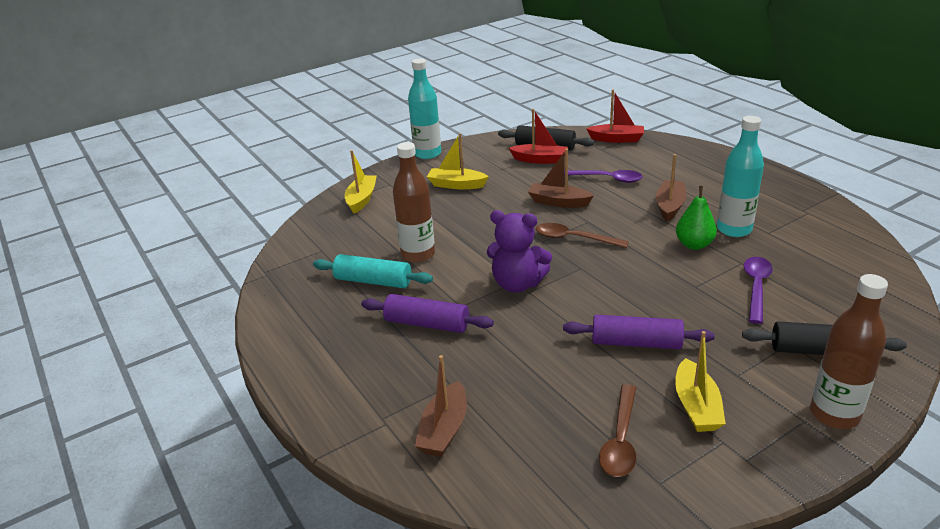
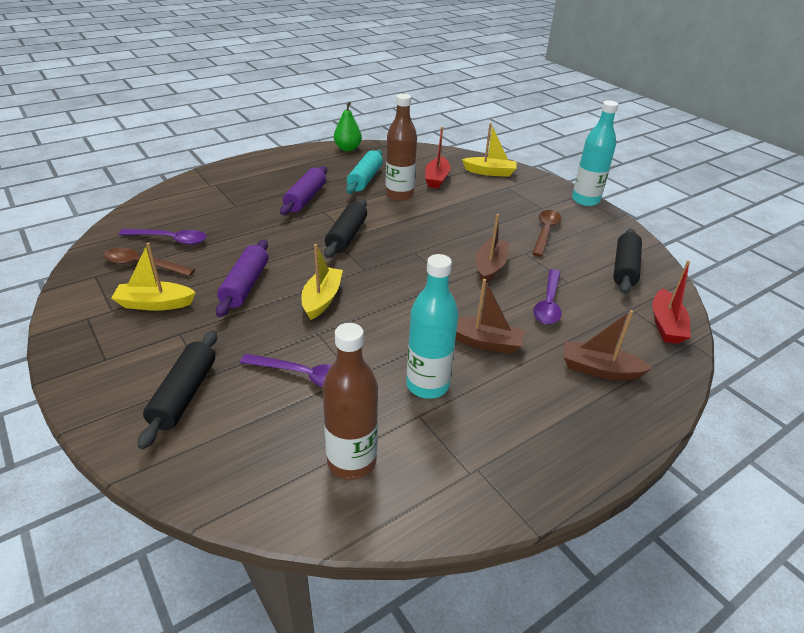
camera: 85 degrees right, 5 degrees up
(444, 430) = (193, 203): brown boat -> brown boat (599, 370)
(456, 185) = (521, 213): yellow boat -> yellow boat (322, 299)
(517, 284) = (346, 236): purple teddy bear -> black rolling pin
(540, 160) = (588, 263): red boat -> red boat (436, 179)
(552, 429) = (170, 239): none -> purple spoon
(574, 239) = (416, 270): brown spoon -> brown spoon (545, 232)
(694, 245) = (396, 346): green pear -> green pear (347, 149)
(834, 414) = (99, 379): brown bottle -> brown bottle (351, 461)

